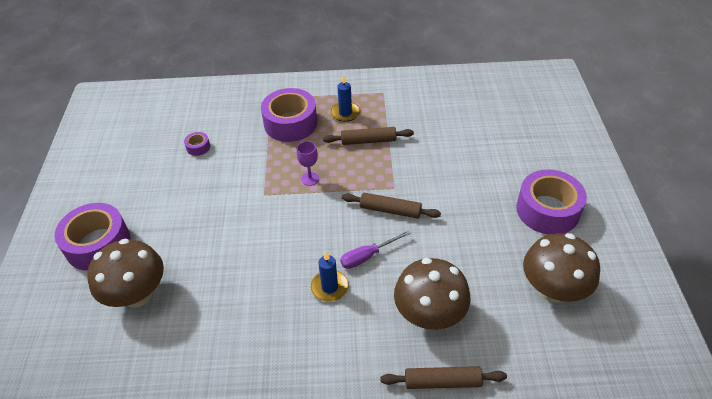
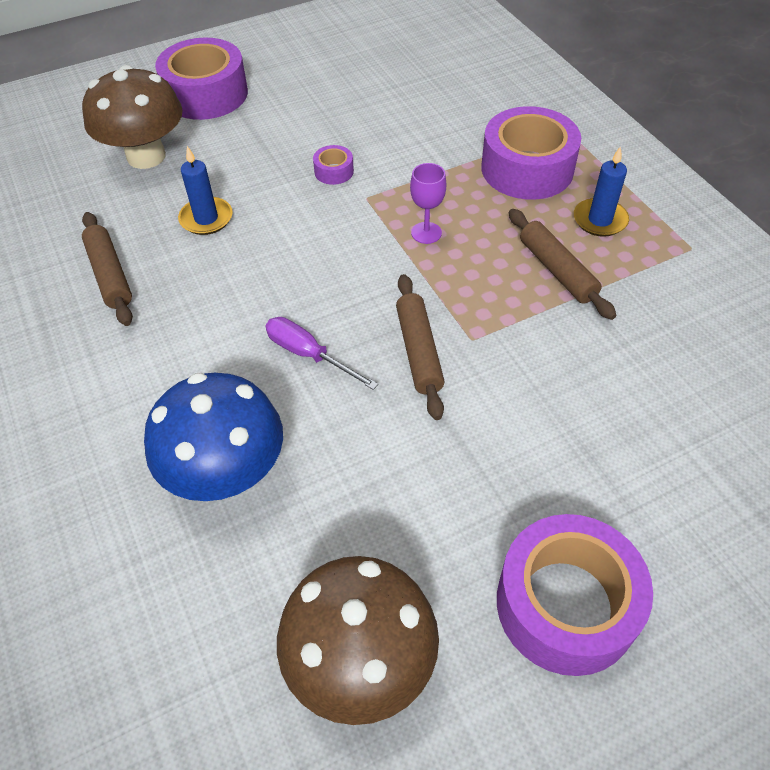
camera: 65 degrees right, 5 degrees up
(198, 147) = (412, 102): purple tape -> purple tape (334, 171)
(329, 287) = (230, 331): blue candle -> blue candle (206, 218)
(429, 315) = (226, 474): brown mushroom -> blue mushroom
(442, 381) = (106, 531): brown rolling pin -> brown rolling pin (110, 275)

